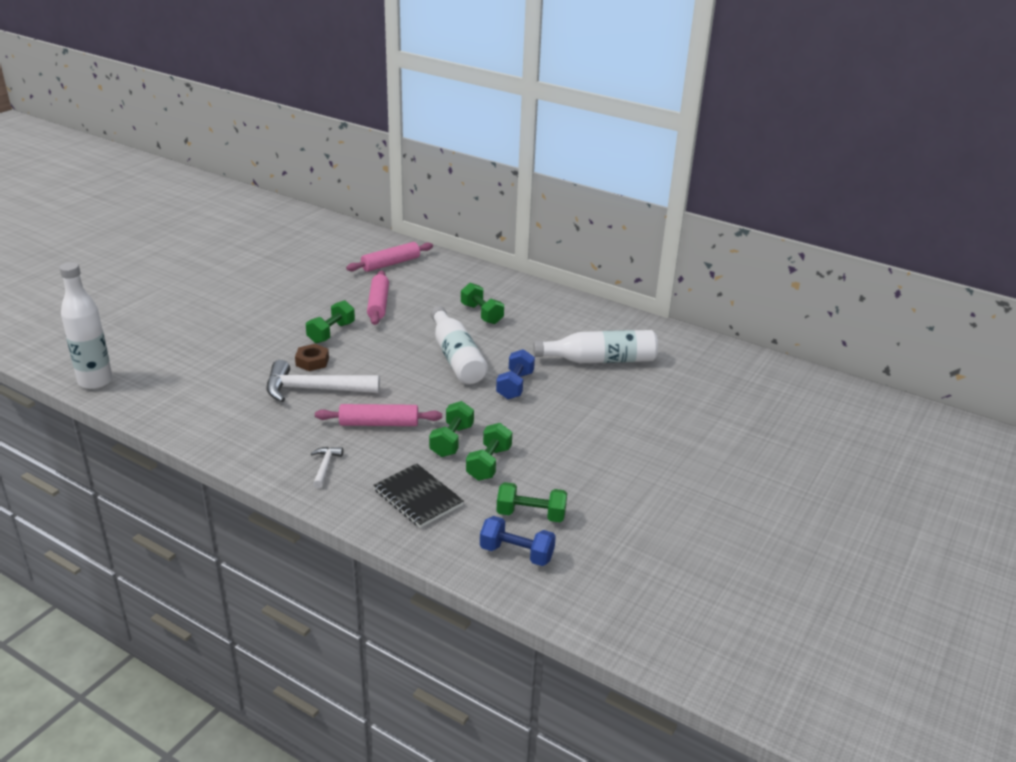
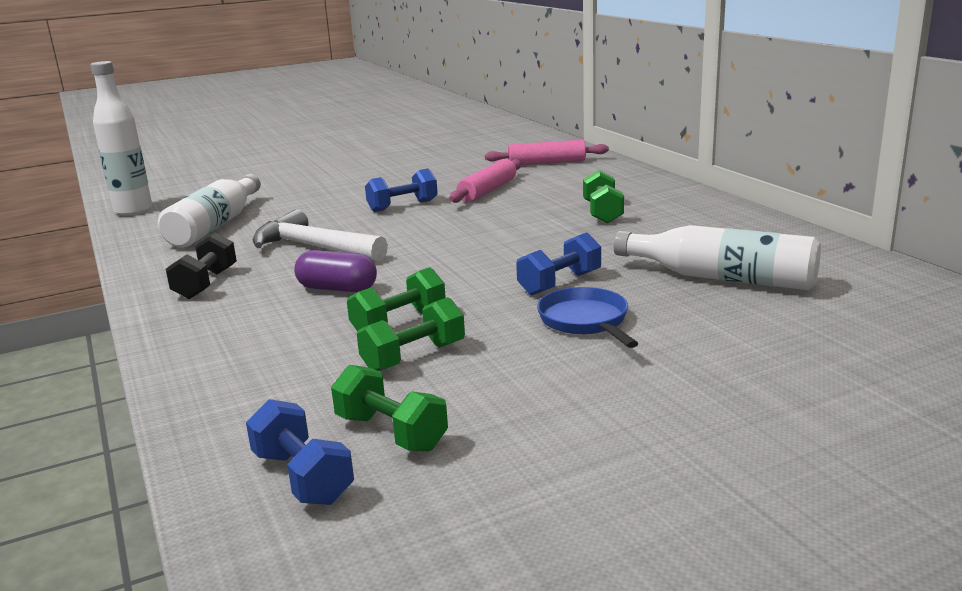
camera: 35 degrees right, 10 degrees down
(276, 442) = (206, 284): none -> black dumbbell
(312, 361) = (348, 225): brown nut -> none
(325, 466) = (218, 316): white hammer -> none
(331, 333) = (402, 206): green dumbbell -> blue dumbbell
(379, 423) = (337, 289): pink rolling pin -> purple capsule
(418, 497) = (271, 372): black notebook -> none
(456, 357) = (517, 245): white bottle -> white bottle (215, 225)
(557, 412) = (585, 321): none -> blue pan

